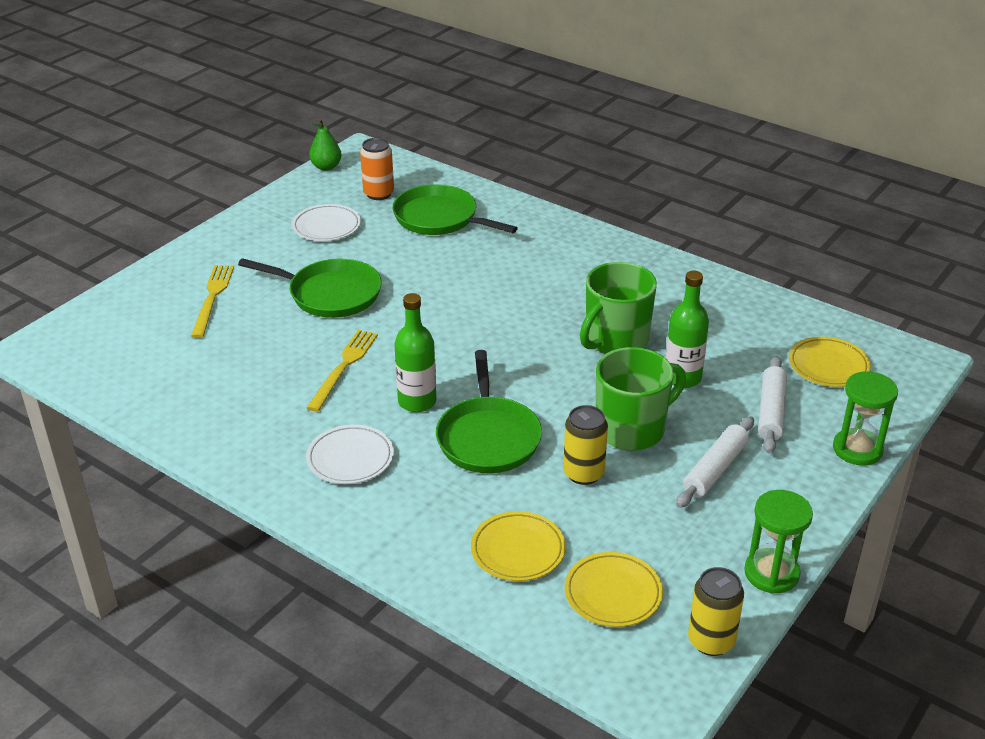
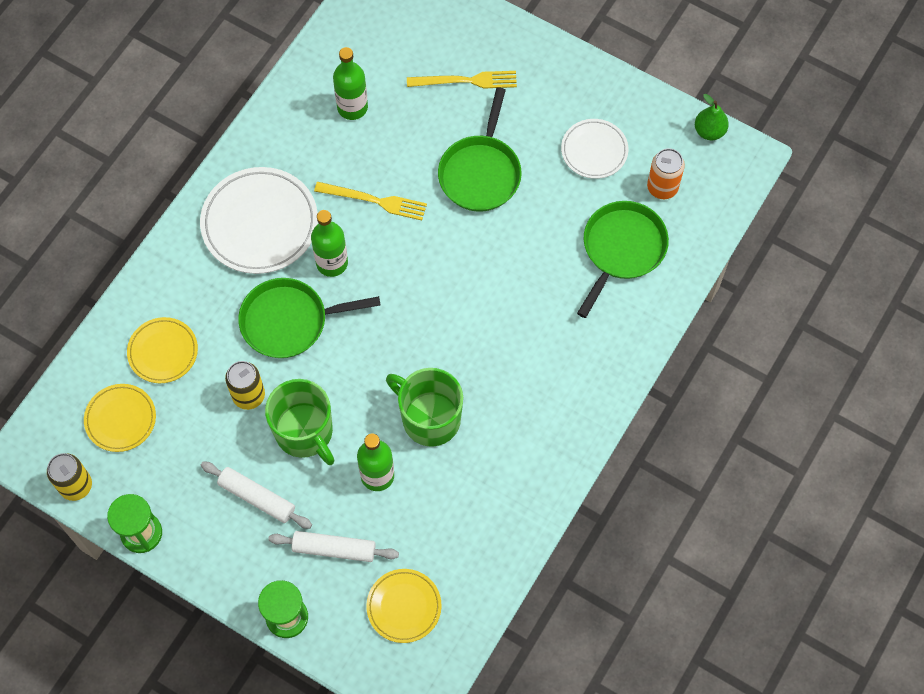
camera: 85 degrees right, 30 degrees up
(213, 379) = (352, 107): none -> green bottle
(350, 458) = (260, 223): white plate -> white plate, size x1.72

